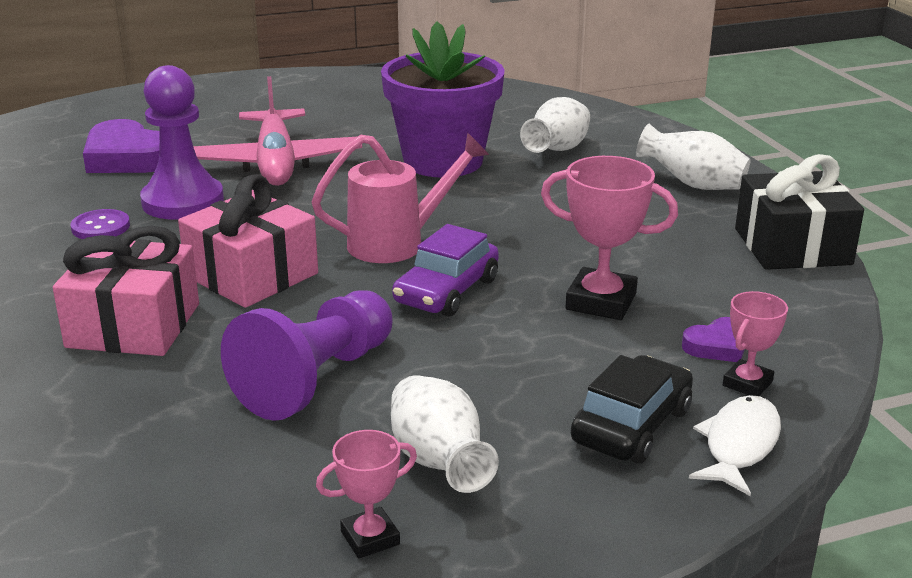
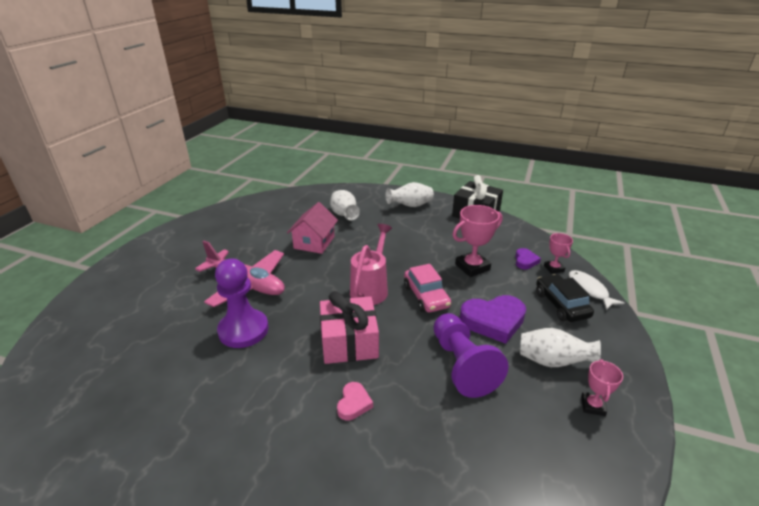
camera: 50 degrees left, 5 degrees up
(101, 227) = (230, 371): purple button -> none
(127, 157) = (161, 326): purple heart -> purple heart (493, 321)
(134, 325) = (354, 403): pink gift -> pink heart
(443, 161) = (314, 242): purple flower pot -> pink house
(446, 291) = (426, 296): purple car -> pink car

